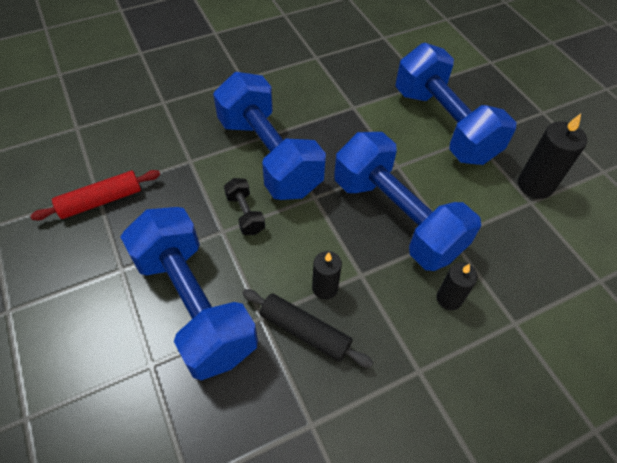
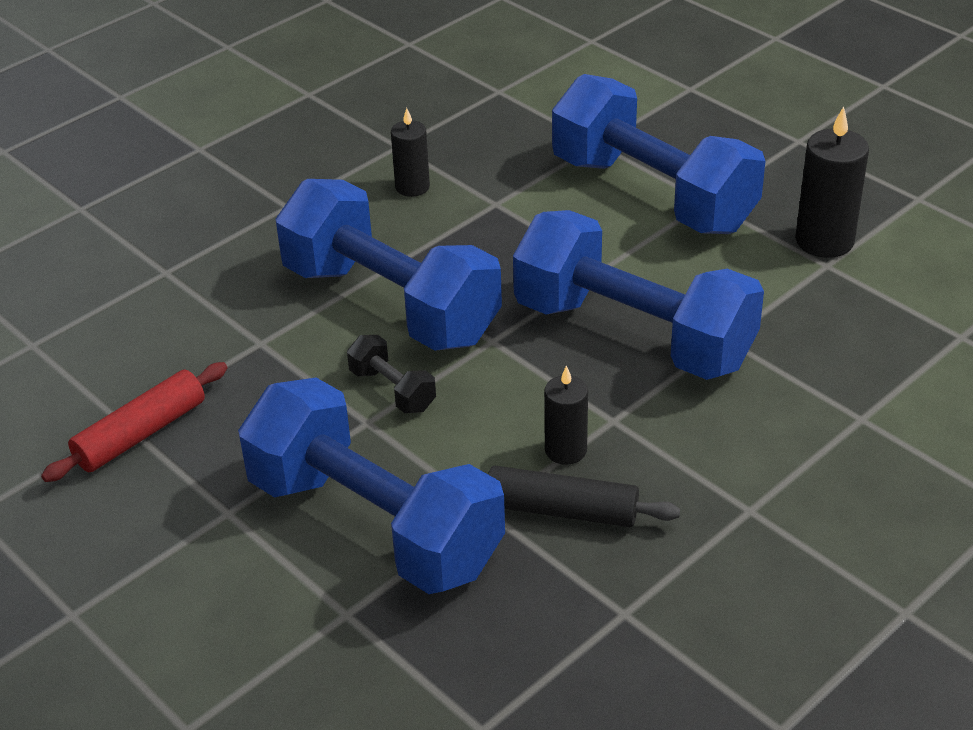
camera: 15 degrees left, 15 degrees down
(449, 298) = (756, 414): black candle -> black candle (412, 187)

